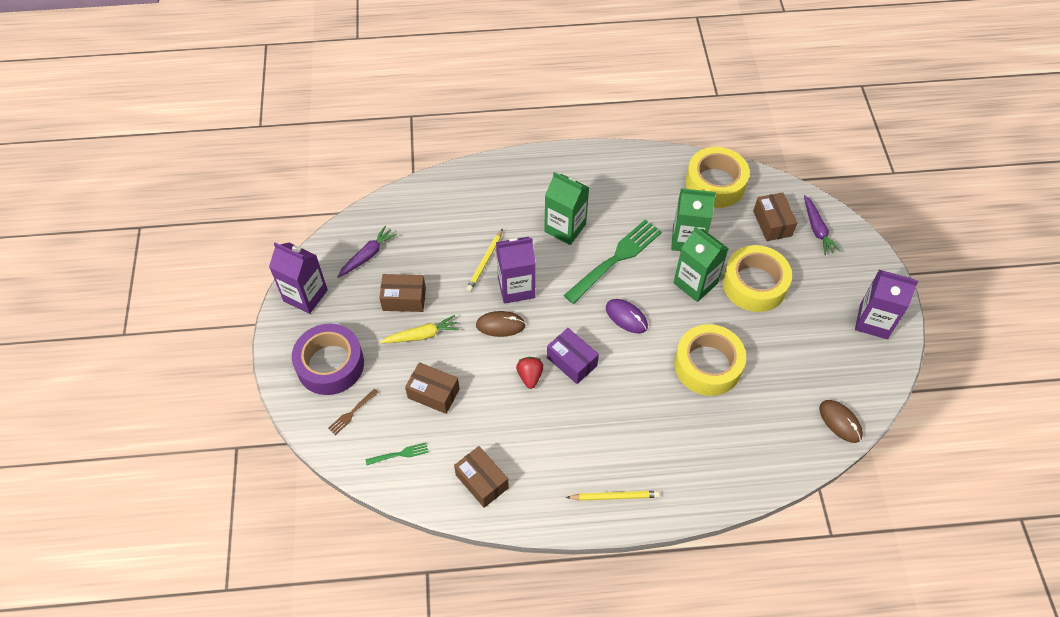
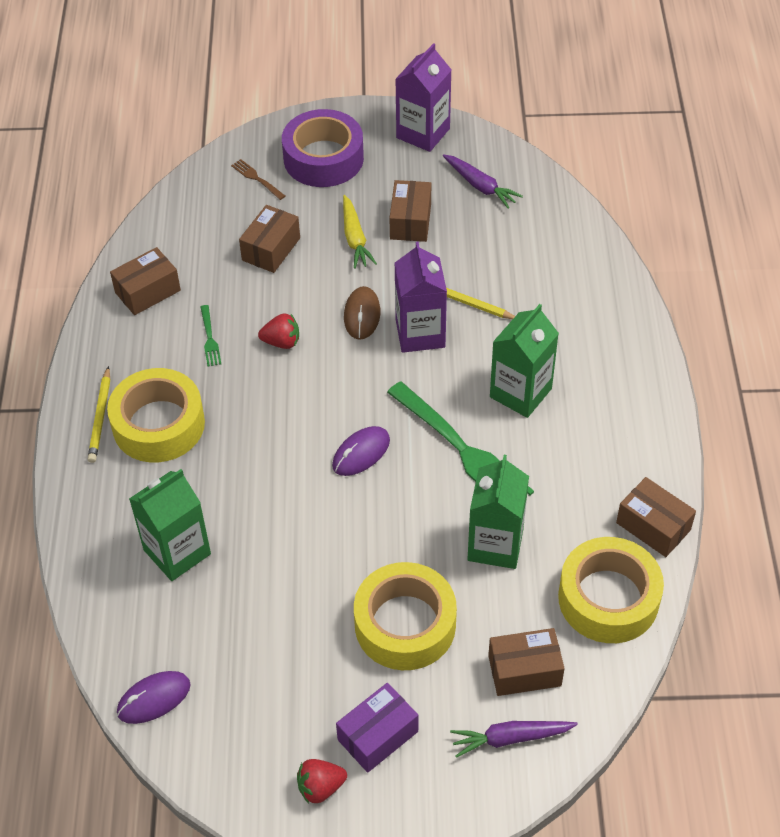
camera: 95 degrees right, 5 degrees down
(400, 454) = (197, 220): green fork -> green fork (210, 338)
(572, 361) = (297, 387): purple box -> purple box (378, 735)
(660, 162) = (653, 526): none -> brown box
(695, 283) = (413, 545): green carton -> green carton (177, 552)
(707, 365) = (271, 542): yellow tape -> yellow tape (158, 424)
(840, 422) = (154, 699): brown mouse -> purple mouse
(873, 321) = (320, 787): purple carton -> red strawberry

